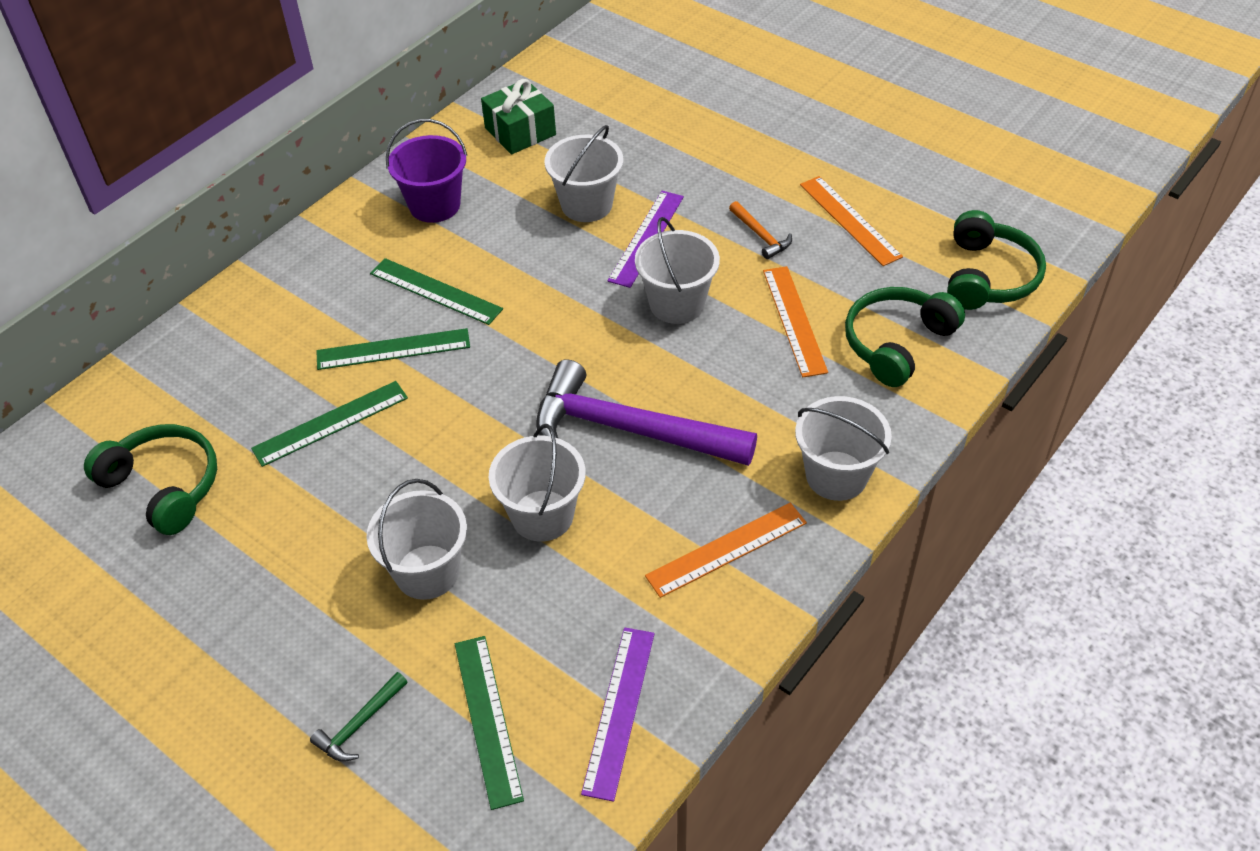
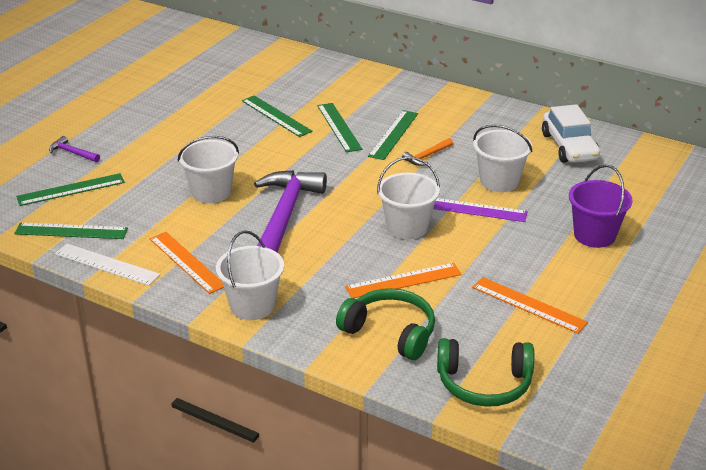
camera: 80 degrees right, 15 degrees down
(164, 486) = (226, 77): green headphones -> none
(360, 724) = (72, 153): green hammer -> purple hammer
(427, 572) = (169, 159): white bucket -> none
(434, 205) = (476, 124): purple bucket -> purple bucket (594, 235)
(520, 131) = (569, 147): green gift -> white car
(619, 711) = (71, 231): purple ruler -> green ruler
(720, 654) = (107, 264): none -> white ruler
(761, 235) = (493, 260): orange hammer -> orange hammer (427, 156)
(849, 220) = (529, 304): orange ruler -> orange ruler turned 75 degrees clockwise

